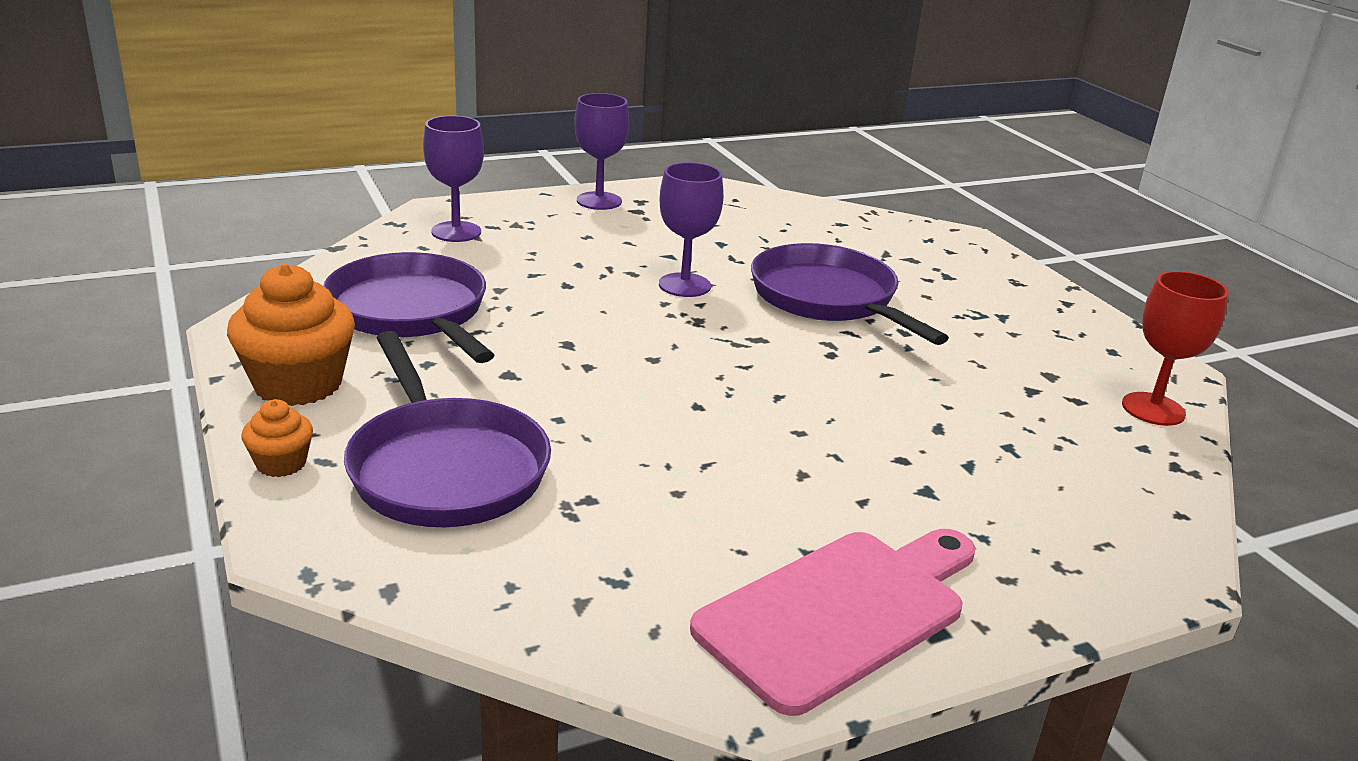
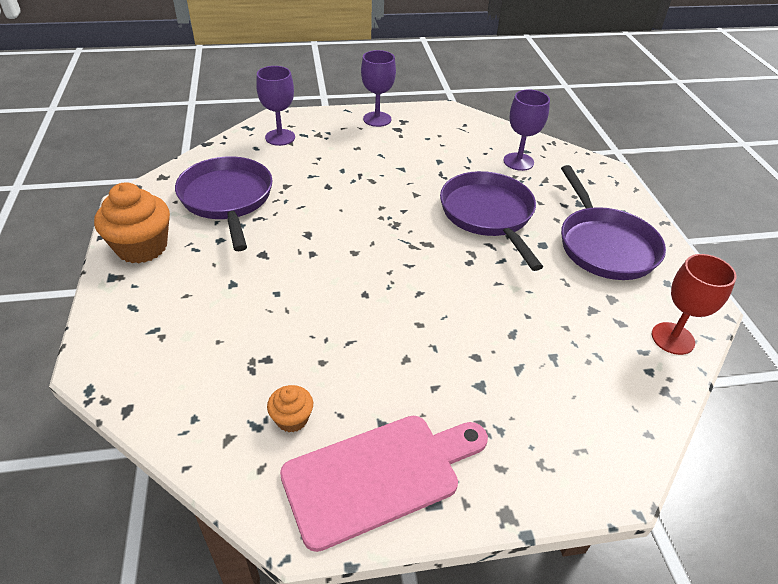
camera: 15 degrees right, 15 degrees up
(281, 463) = (108, 306): orange cupcake -> orange cupcake (292, 419)
(445, 467) = (195, 322): purple pan -> purple pan (604, 245)
(684, 285) = (400, 194): purple goblet -> purple goblet (518, 162)

